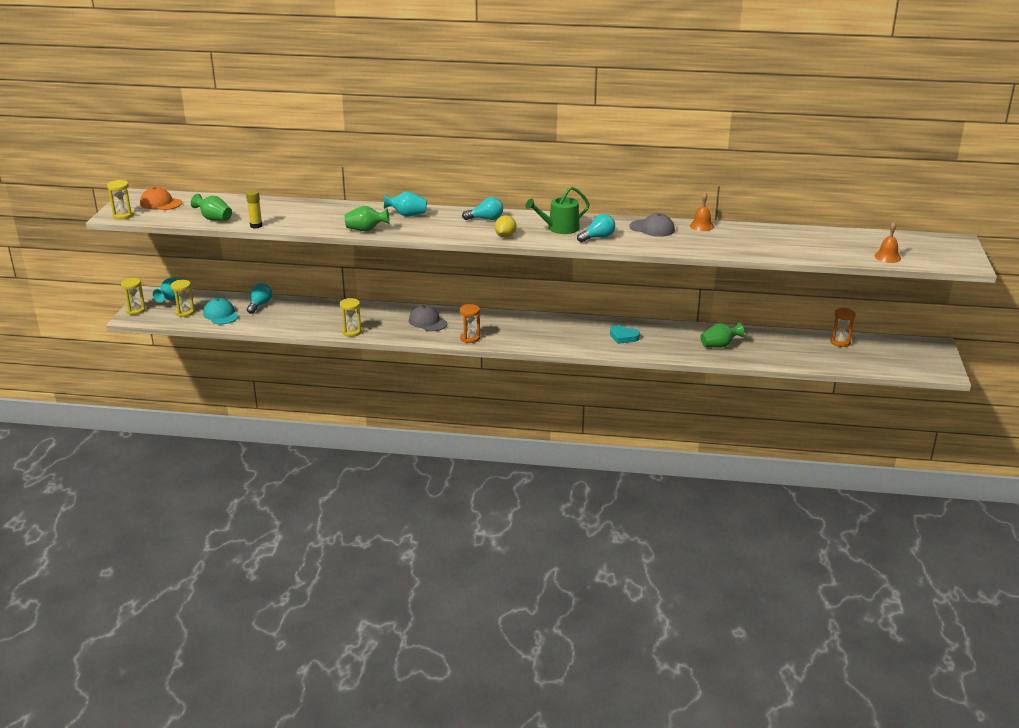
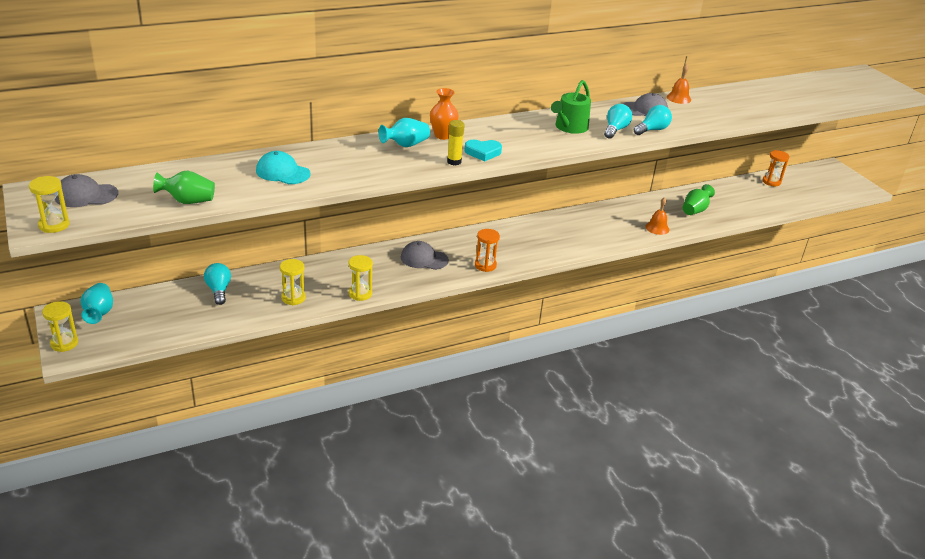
camera: 35 degrees left, 5 degrees up
(160, 203) = (86, 195): orange cap -> grey cap
(185, 312) = (135, 327): yellow hourglass -> yellow hourglass (293, 298)
(221, 315) = (184, 317): turquoise cap -> turquoise cap (282, 172)
(256, 226) = (253, 198): yellow glue stick -> yellow glue stick (454, 162)
(366, 230) = (387, 173): green vase -> none
(445, 214) = (442, 136): none -> orange vase
(486, 219) = (489, 132): turquoise light bulb -> turquoise light bulb (652, 130)
(505, 236) = (534, 148): yellow lemon -> none
(623, 337) = (614, 224): turquoise heart -> turquoise heart (483, 152)
(887, 257) = (845, 98): orange bell -> orange bell (657, 228)

